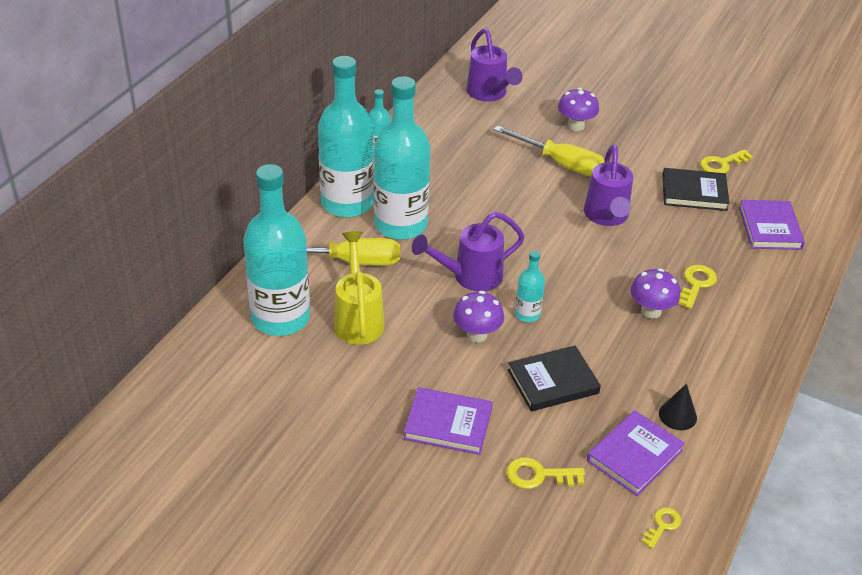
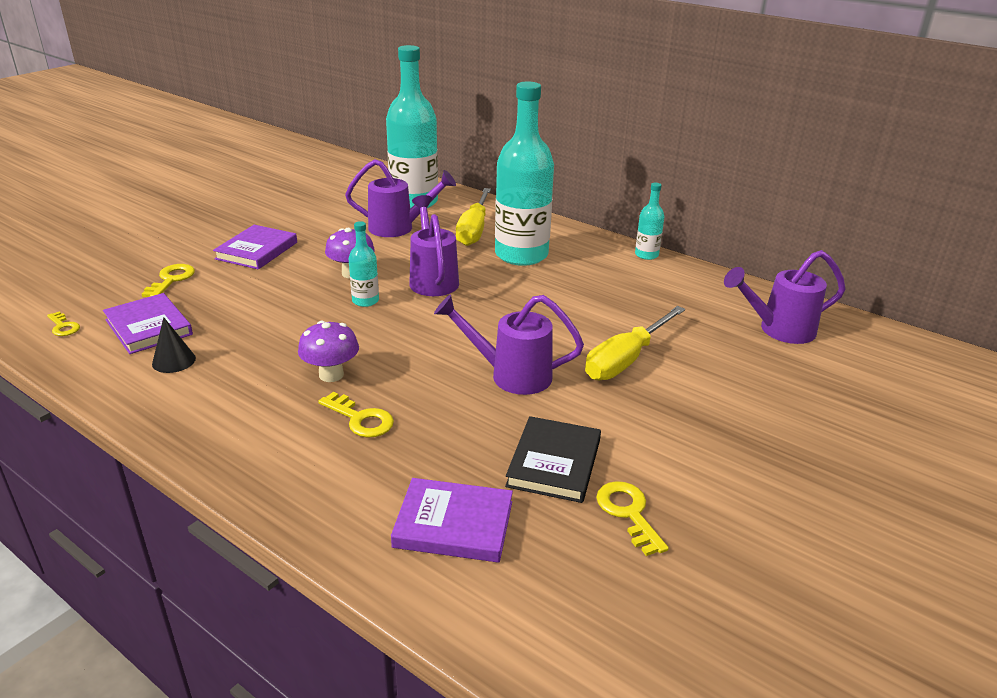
camera: 100 degrees right, 10 degrees down
(347, 203) = (558, 234): turquoise bottle -> none
(358, 319) = (399, 228): yellow watering can -> purple watering can
(553, 382) = (268, 301): black book -> none
(575, 126) = (716, 385): purple mushroom -> none

